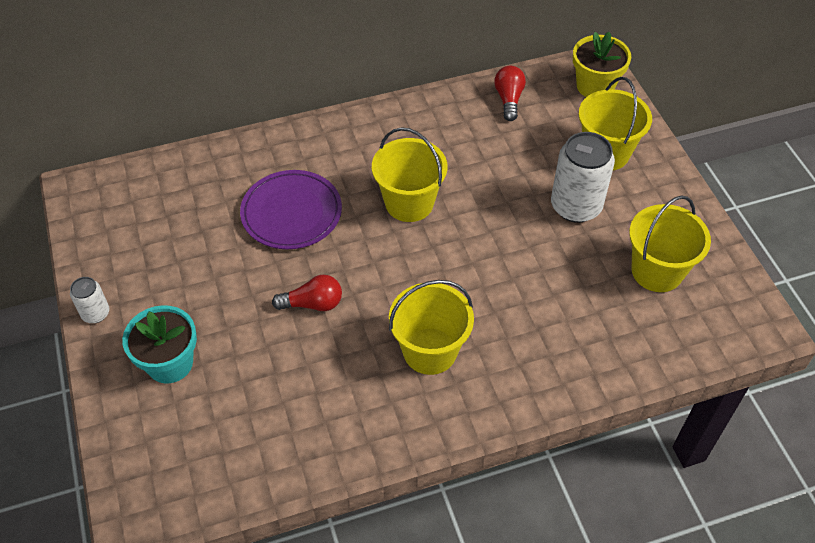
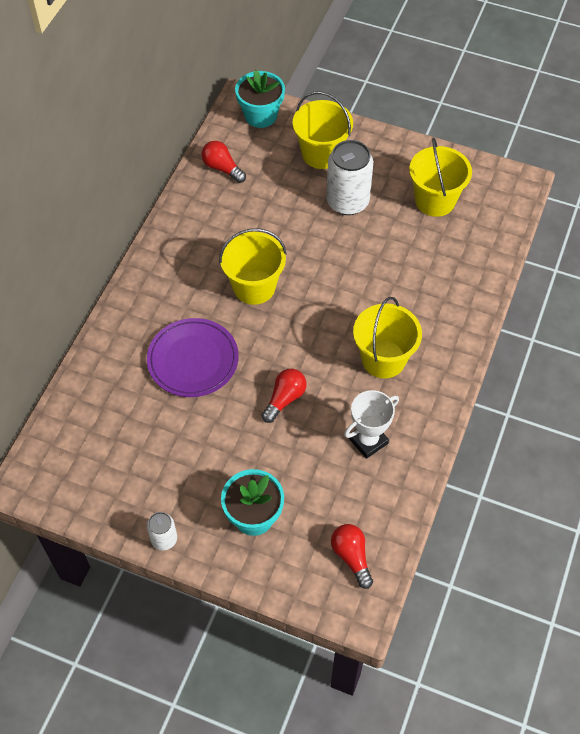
camera: 50 degrees left, 5 degrees up
(188, 470) = (351, 557): none -> red light bulb
(327, 399) = (368, 441): none -> white trophy
(595, 86) = (260, 115): yellow flower pot -> turquoise flower pot

